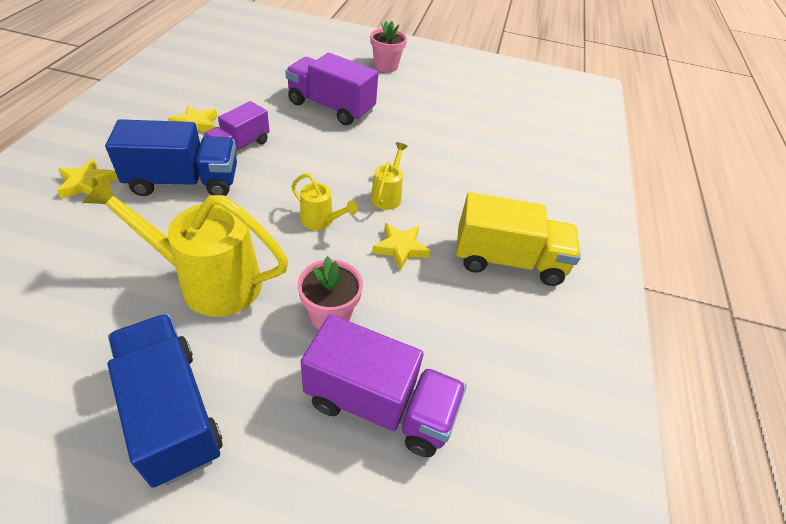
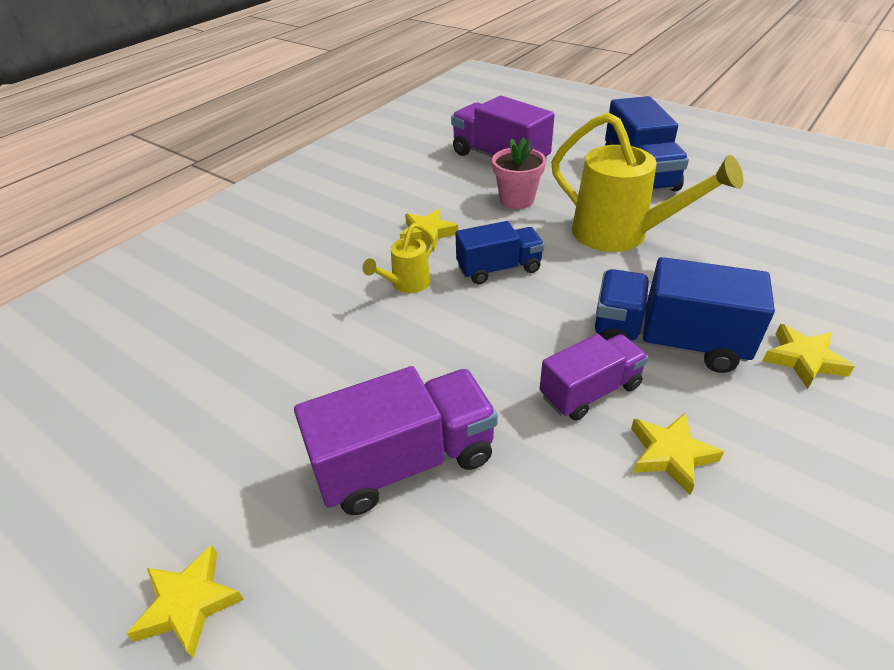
camera: 150 degrees left, 5 degrees down
(321, 221) = (499, 269): yellow watering can -> blue truck
(331, 107) = (404, 461): purple truck -> purple truck turned 75 degrees counterclockwise
(386, 66) = (189, 604): pink flower pot -> yellow star
(508, 260) = (333, 211): yellow truck -> none

